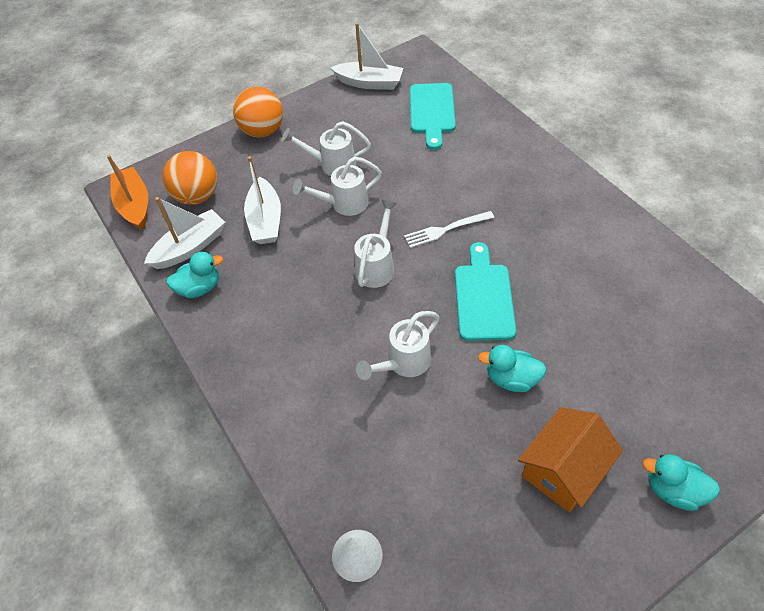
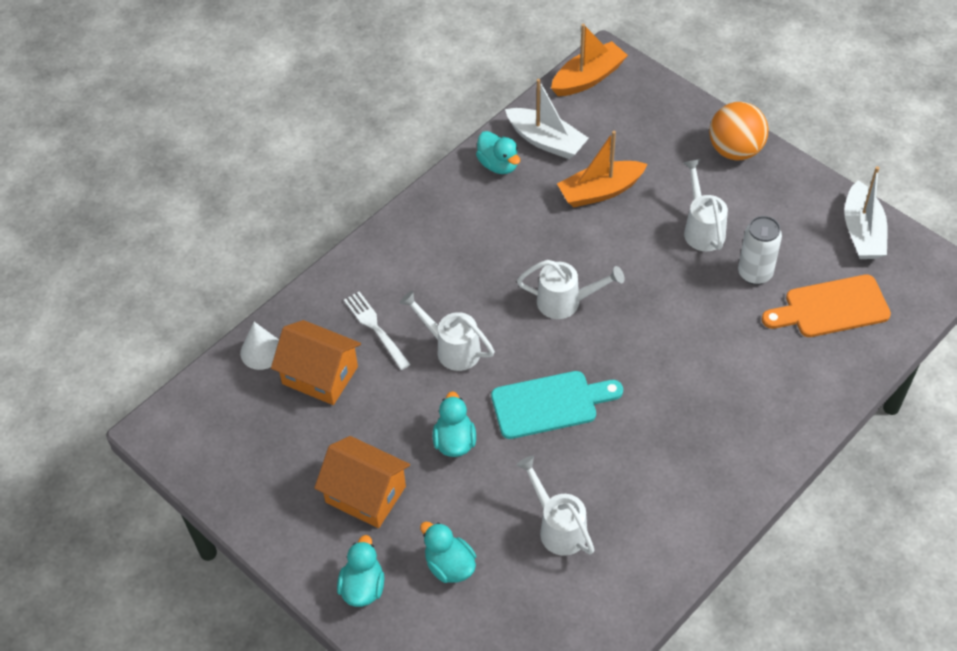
camera: 75 degrees right, 0 degrees up
(197, 196) = (616, 124): orange ball -> none
(265, 220) = (600, 191): white boat -> orange boat
(344, 204) = (645, 253): white watering can -> white watering can (558, 527)
(387, 144) = (755, 273): none -> white can
(405, 494) = (320, 375): none -> orange house
(432, 112) = (831, 307): turquoise cutting board -> orange cutting board
(446, 230) = (635, 355): white fork -> white fork (375, 328)
(649, 406) = (449, 565): none -> turquoise duck

